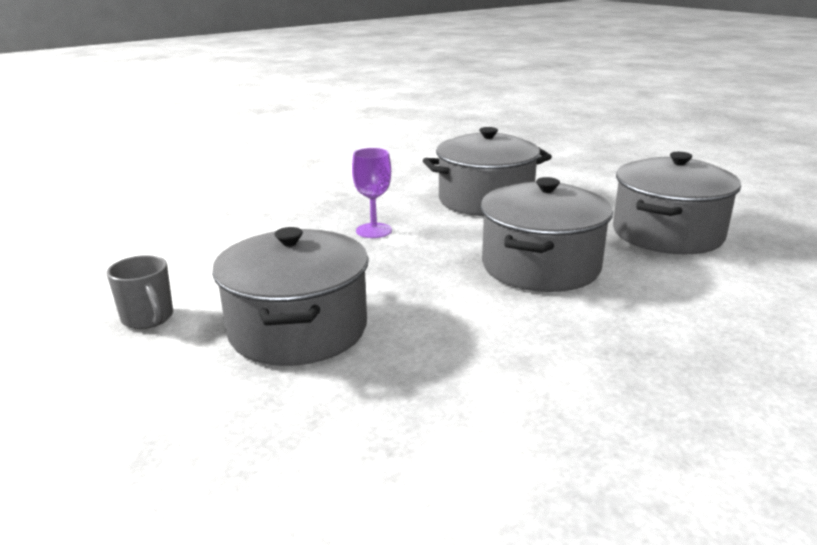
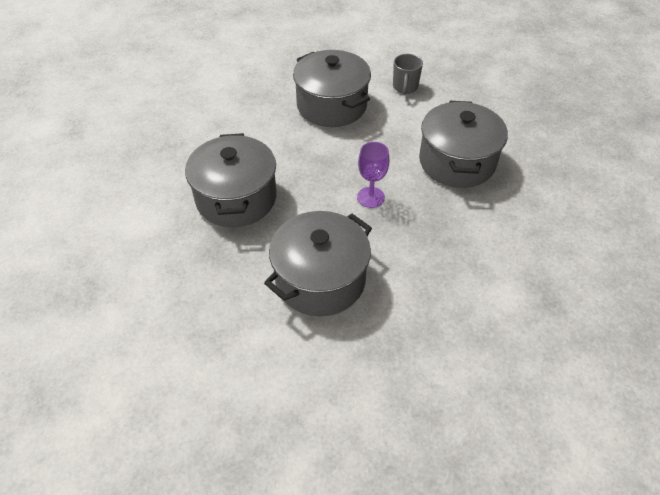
camera: 150 degrees right, 25 degrees up
(148, 319) = (405, 87): grey mug -> grey mug turned 105 degrees counterclockwise
(667, 234) = (153, 278): grey pot -> grey pot (457, 162)

